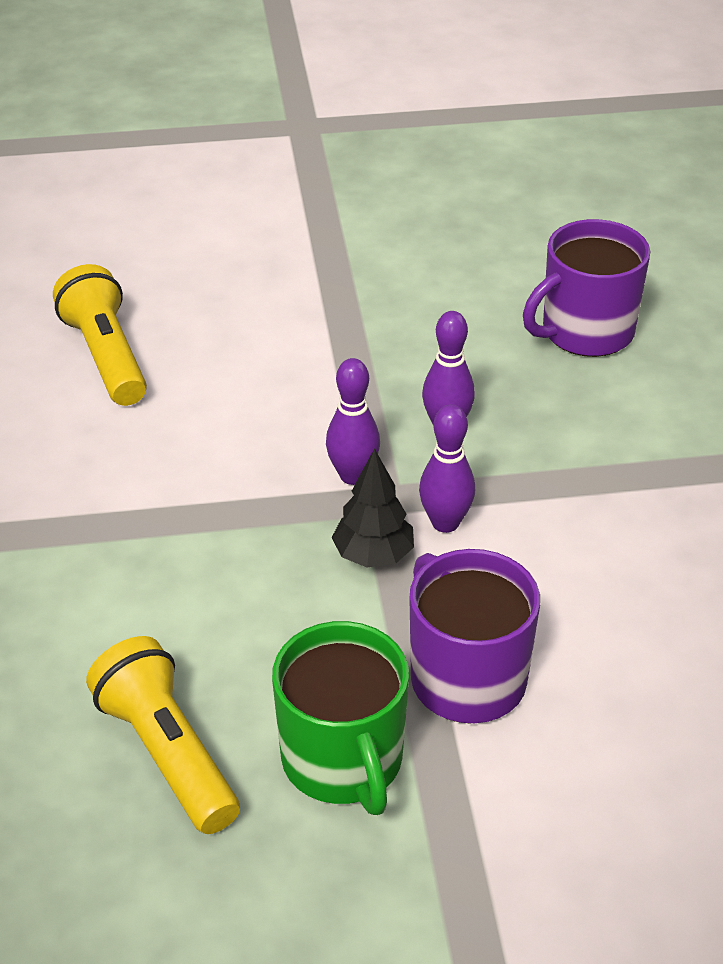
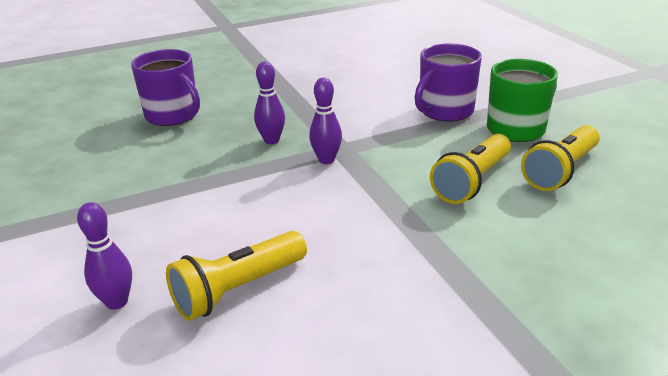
camera: 105 degrees left, 10 degrees down
(200, 624) = (472, 182): none -> yellow flashlight
(373, 555) = (385, 143): black tree -> none
(445, 523) = (349, 129): purple bowling pin -> purple bowling pin (117, 302)

